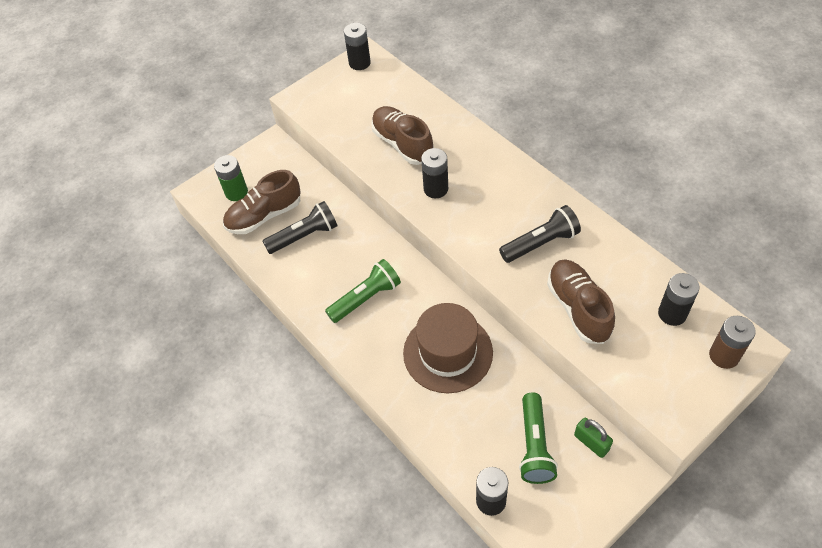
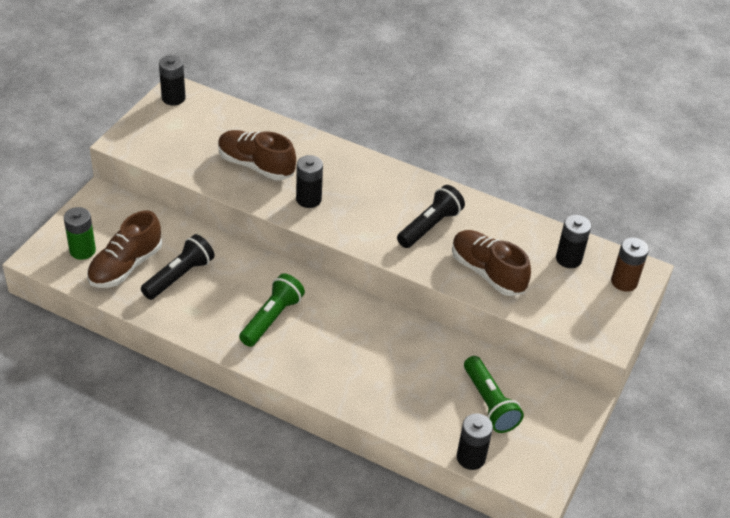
camera: 30 degrees left, 10 degrees down
(448, 352) = (375, 347): brown hat -> none
(591, 442) = (537, 387): green padlock -> none

